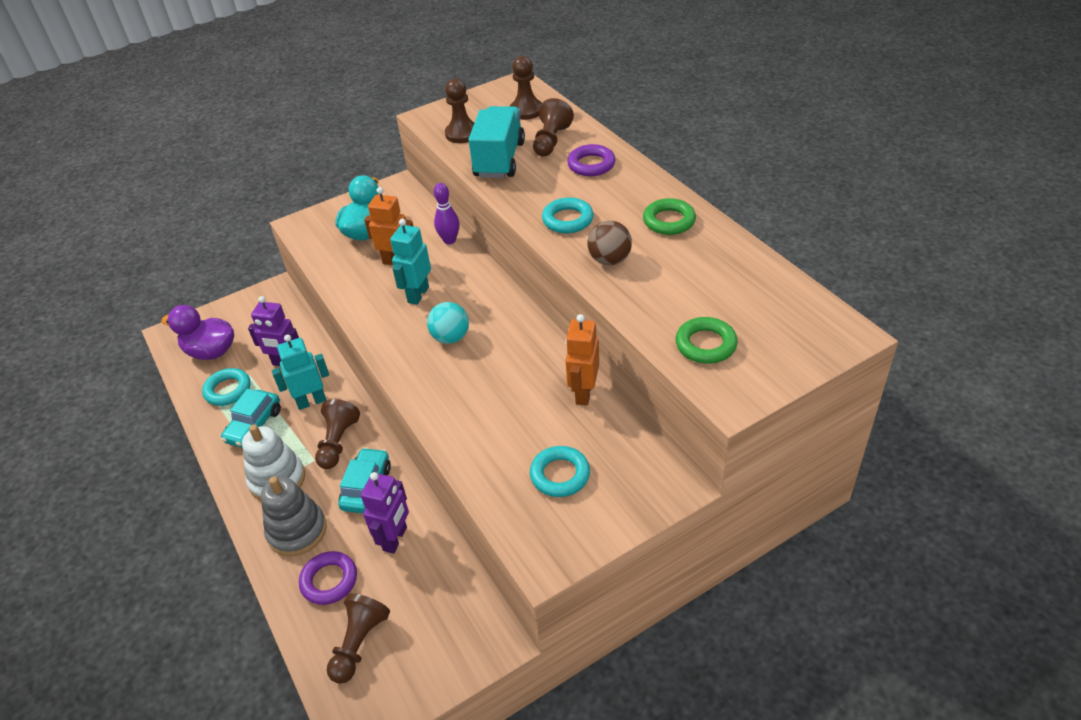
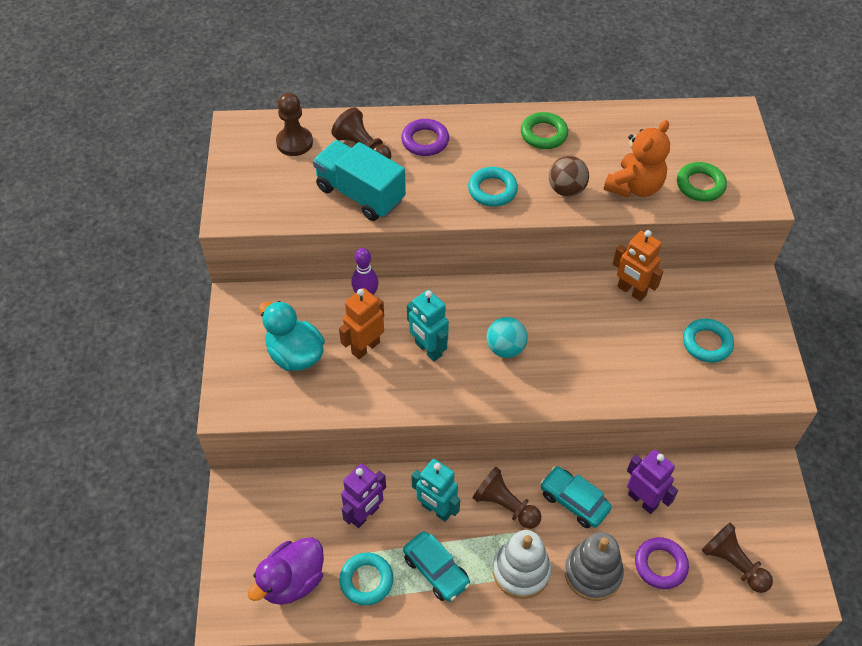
camera: 65 degrees left, 10 degrees up
(311, 401) = (436, 510): turquoise robot -> turquoise robot turned 60 degrees counterclockwise
(462, 134) = (289, 202): brown pawn -> none
(656, 300) = (634, 187): none -> orange teddy bear

